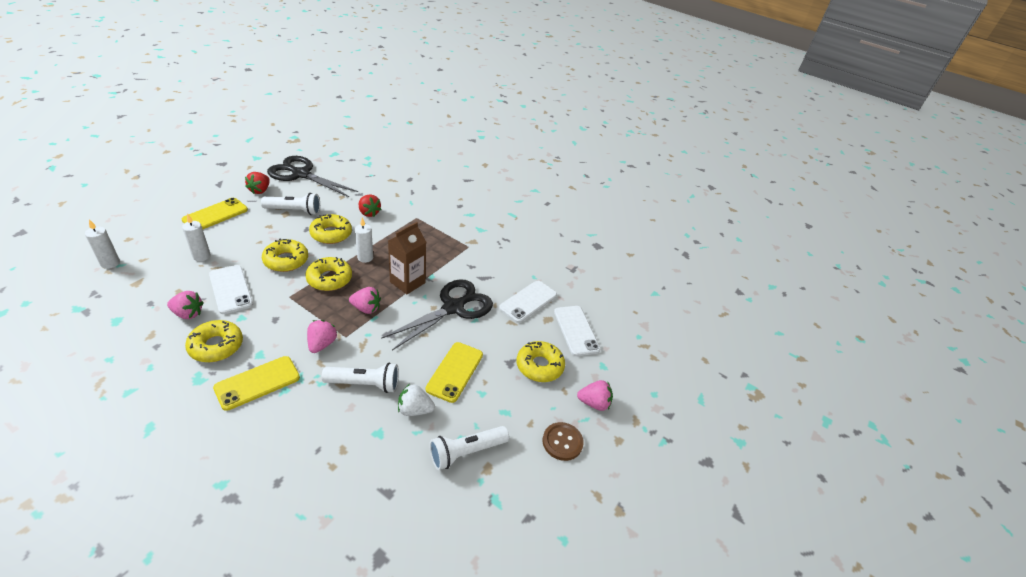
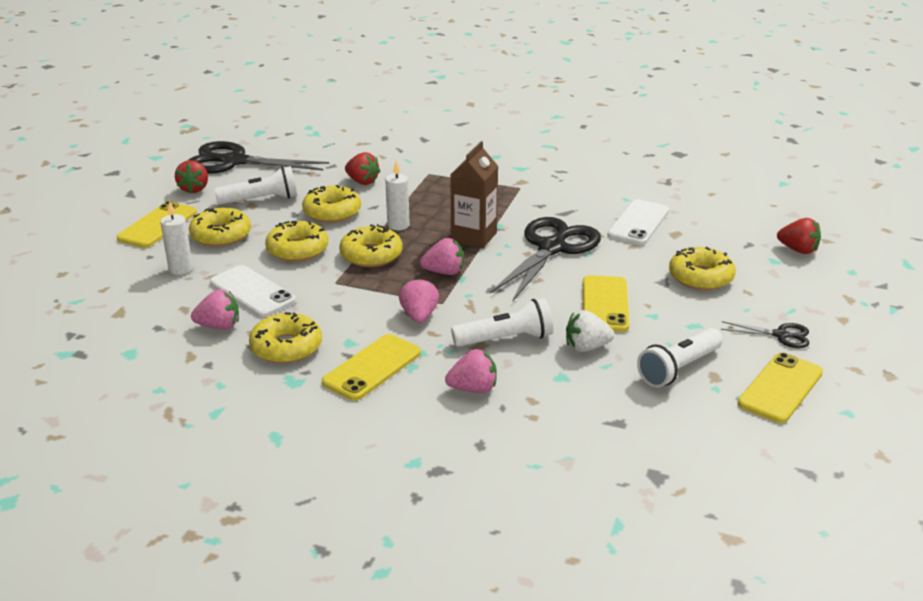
camera: 10 degrees left, 10 degrees down
(110, 263) = (63, 302): white candle -> none
(247, 234) = (221, 235): none -> yellow donut
(528, 497) = (780, 388): none -> yellow phone
(562, 442) = (781, 335): brown button -> black scissors
(576, 330) = (717, 236): white phone -> none
(594, 403) = (790, 295): pink strawberry -> pink strawberry (473, 389)
(627, 361) = (798, 250): none -> red strawberry

